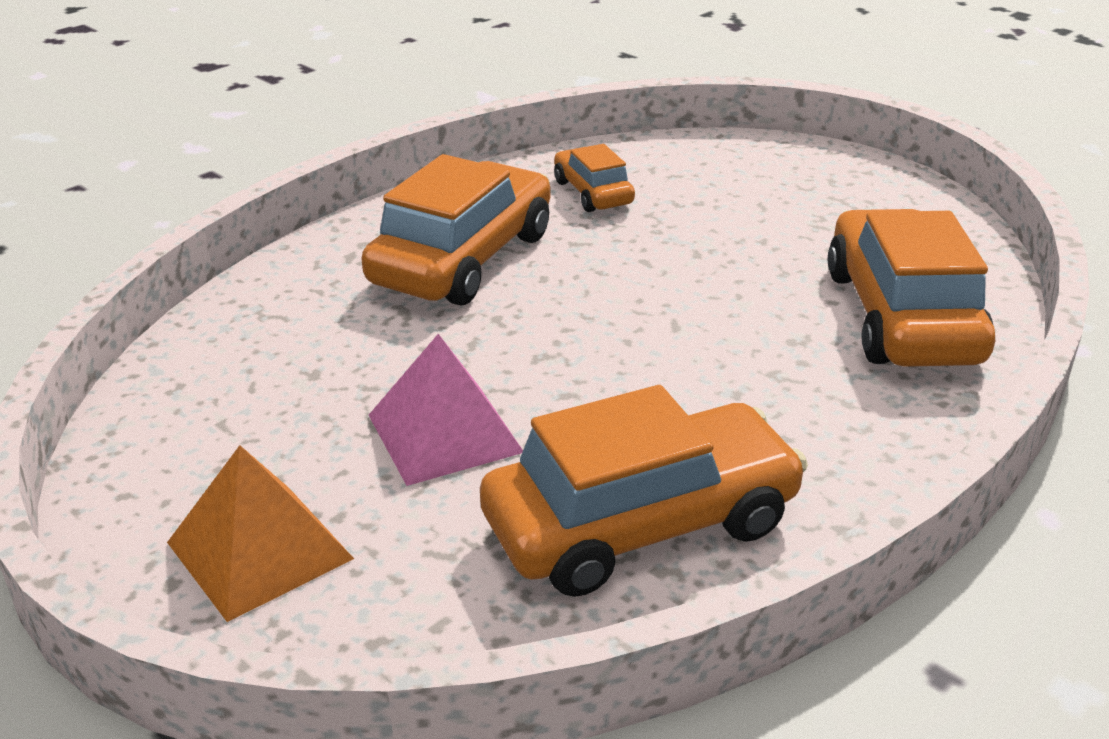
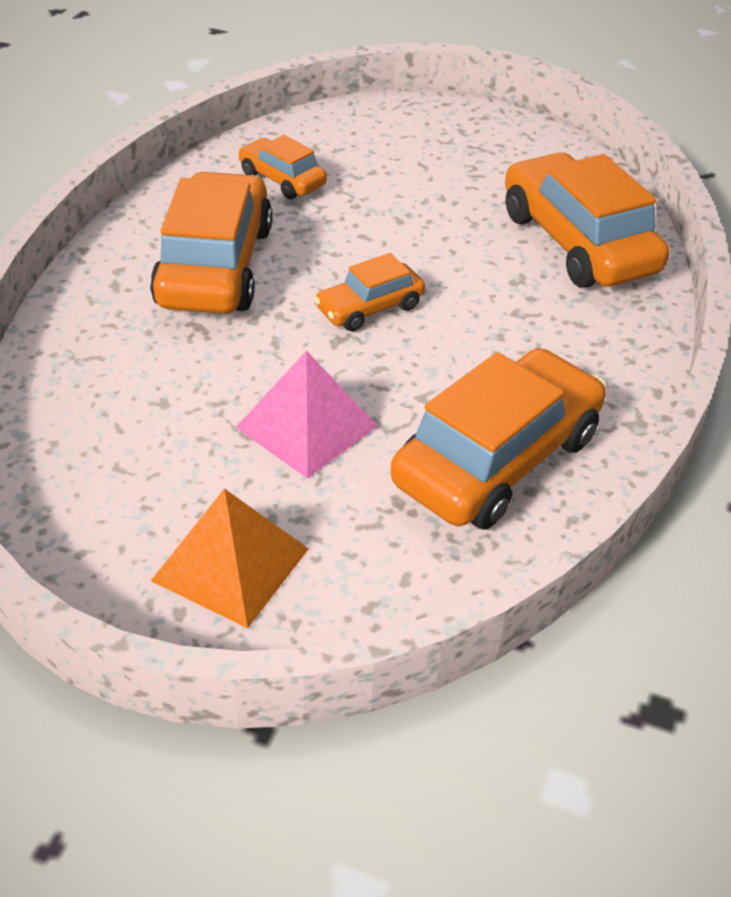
camera: 25 degrees left, 10 degrees up
(600, 332) = (369, 308): none -> orange car

